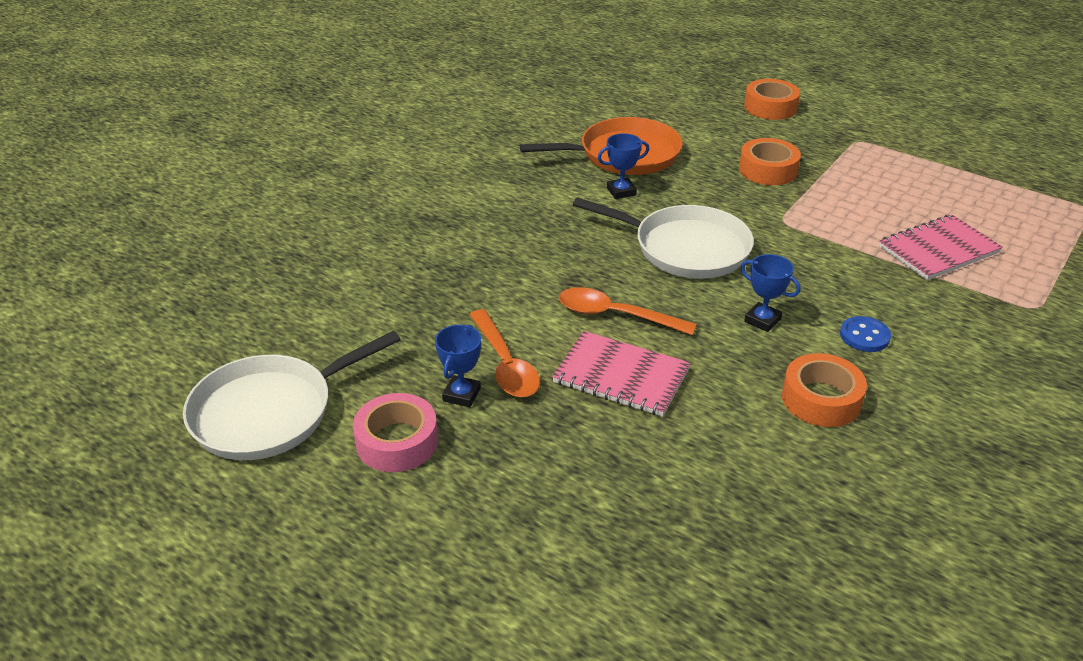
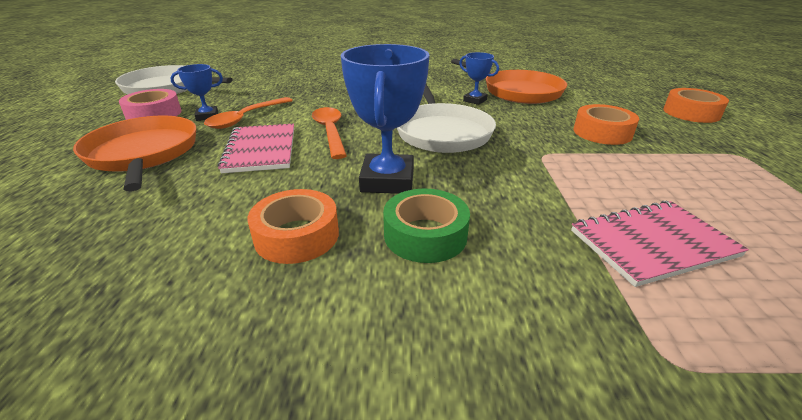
camera: 55 degrees right, 5 degrees down
(547, 468) = (143, 153): none -> orange pan
(762, 320) = (387, 180): blue trophy -> blue trophy, size x1.90
(864, 336) = (425, 235): blue button -> green tape
(938, 250) = (652, 243): pink notebook -> pink notebook turned 45 degrees counterclockwise

